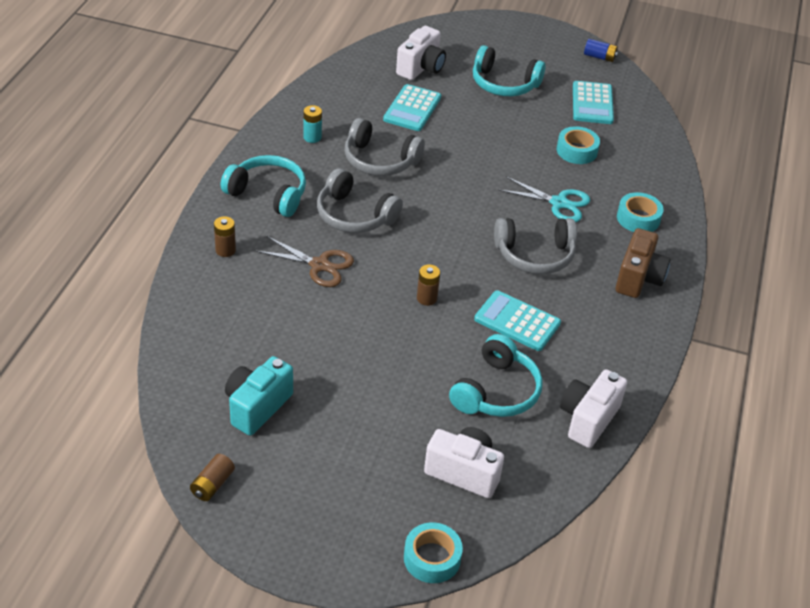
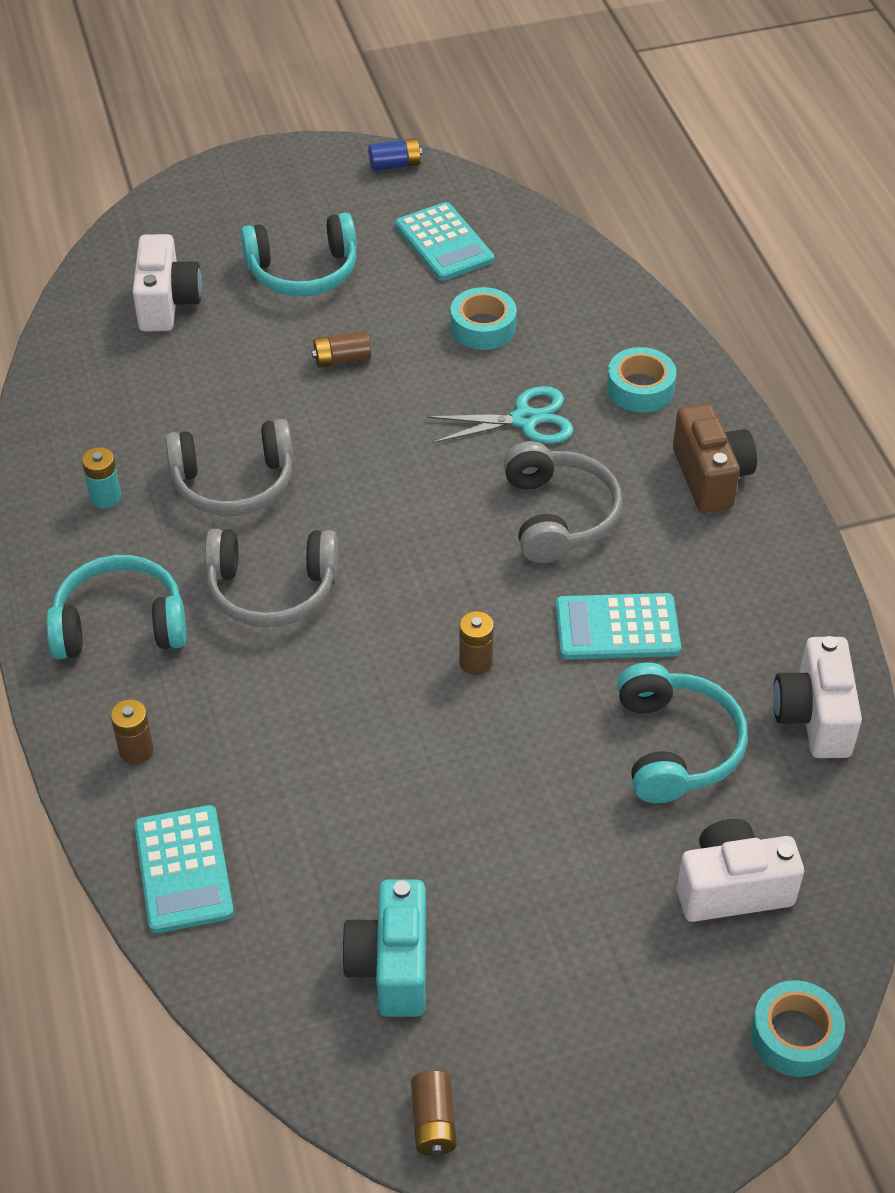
camera: 30 degrees left, 5 degrees up
(319, 265) = (290, 696): brown scissors -> none
(412, 108) = (209, 376): turquoise calculator -> turquoise calculator (183, 869)
(486, 132) = (342, 359): none -> brown battery
(535, 255) = (558, 516): grey headphones -> grey headphones turned 60 degrees counterclockwise

